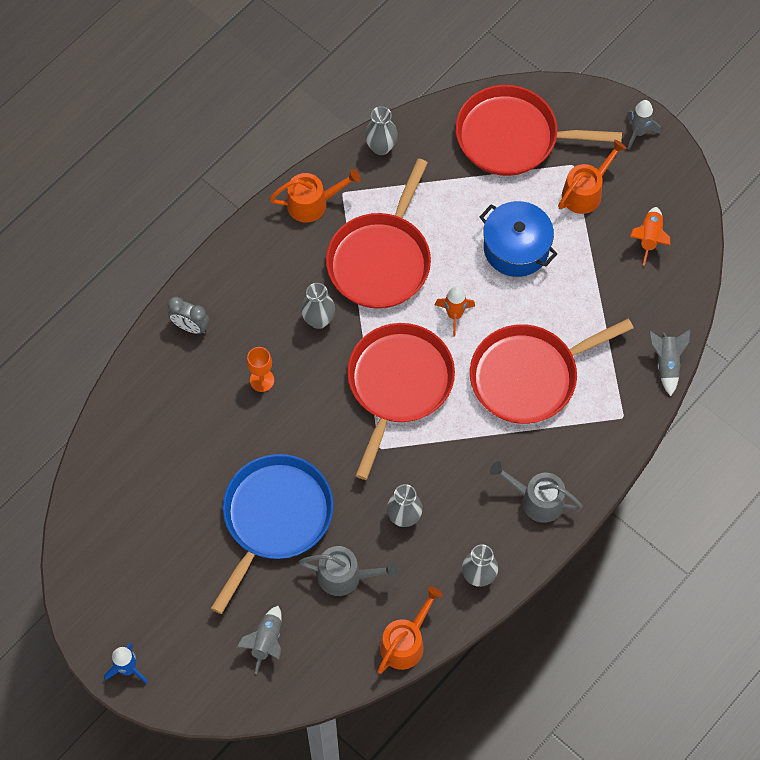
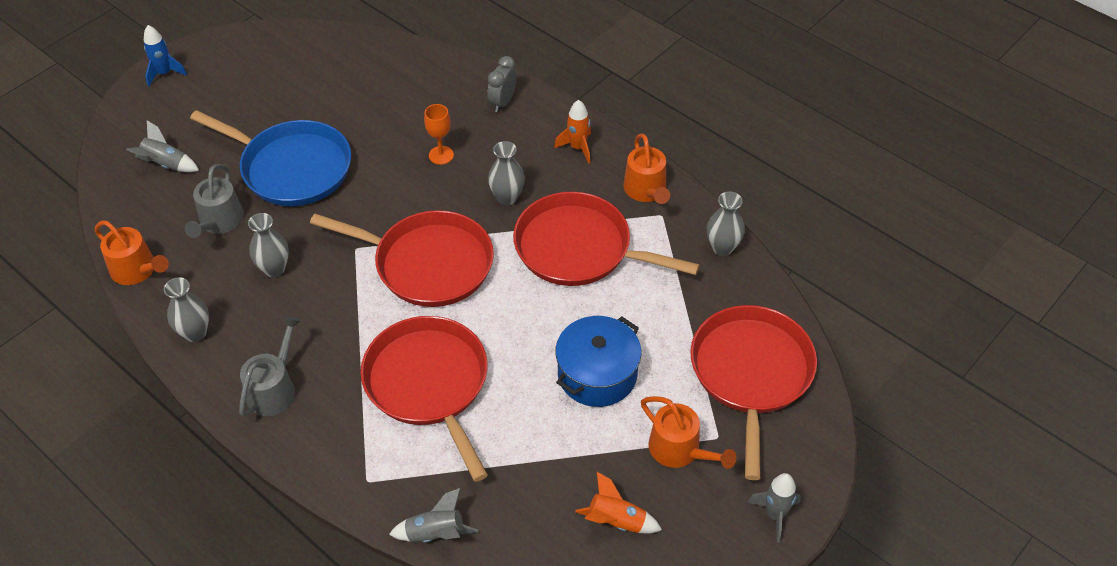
camera: 90 degrees right, 15 degrees down
(454, 315) = (510, 314): orange rocket -> orange rocket (577, 148)

